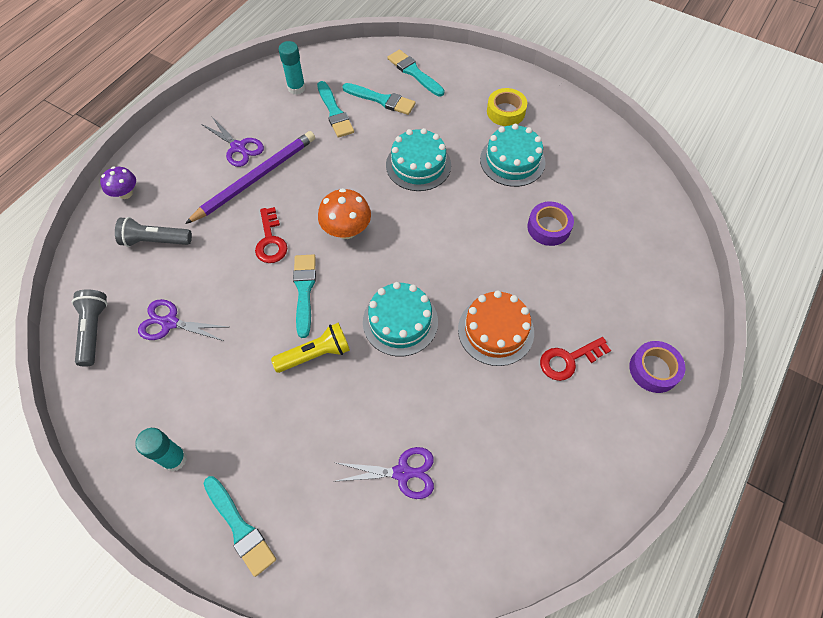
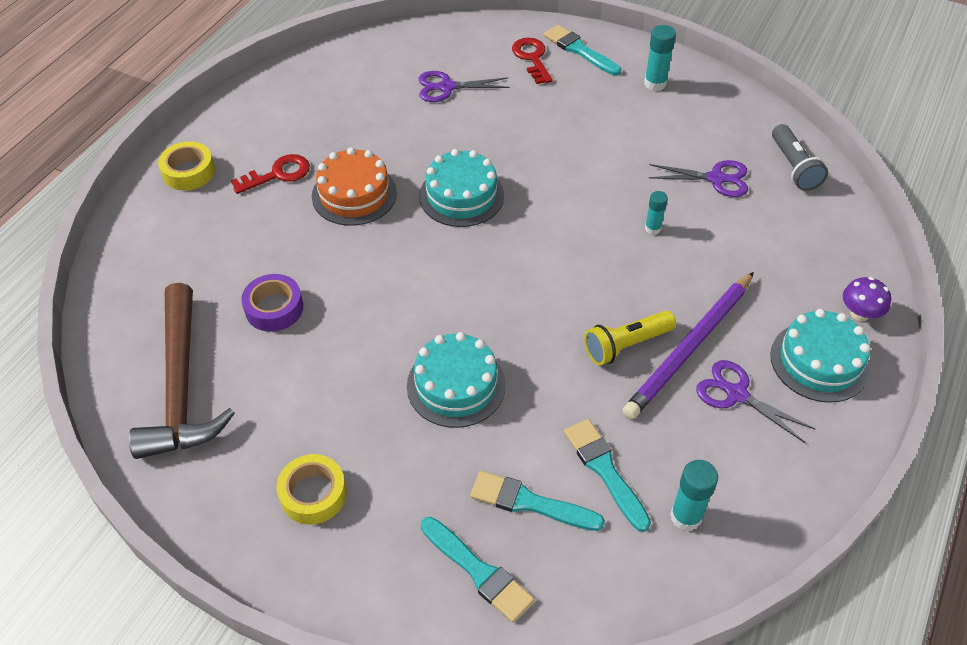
camera: 175 degrees right, 10 degrees down
(155, 241) = (782, 258): grey flashlight -> none
(245, 275) = (652, 228): none -> turquoise glue stick
(270, 240) = (637, 268): red key -> red key (532, 58)
(304, 291) = (577, 217): turquoise brush -> none
(315, 354) = (548, 162): yellow flashlight -> yellow flashlight (626, 345)
(346, 230) = (543, 287): orange mushroom -> none
(512, 161) = (312, 403): turquoise cake -> turquoise cake (819, 361)
(601, 177) = (181, 386): none -> brown hammer
(654, 369) = (188, 172): purple tape -> yellow tape

